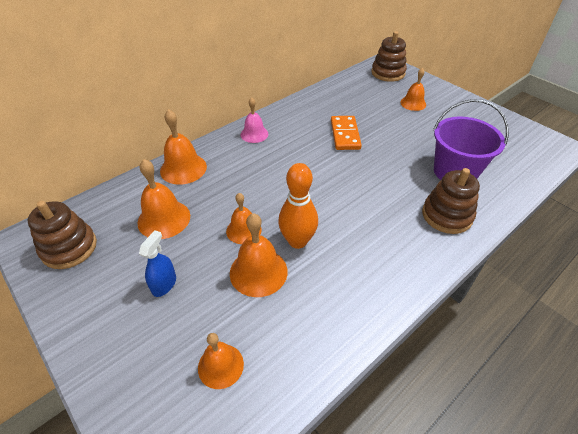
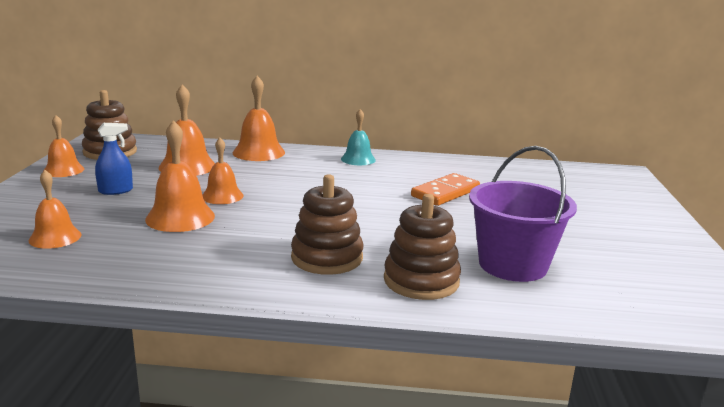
camera: 45 degrees right, 25 degrees down
(254, 134) = (358, 159): pink bell -> turquoise bell
(297, 241) = (245, 220): orange bowling pin -> none
(388, 73) = (610, 179): brown stacking toy -> brown stacking toy (327, 258)
(413, 103) = (588, 207): orange bell -> orange bell (63, 170)

